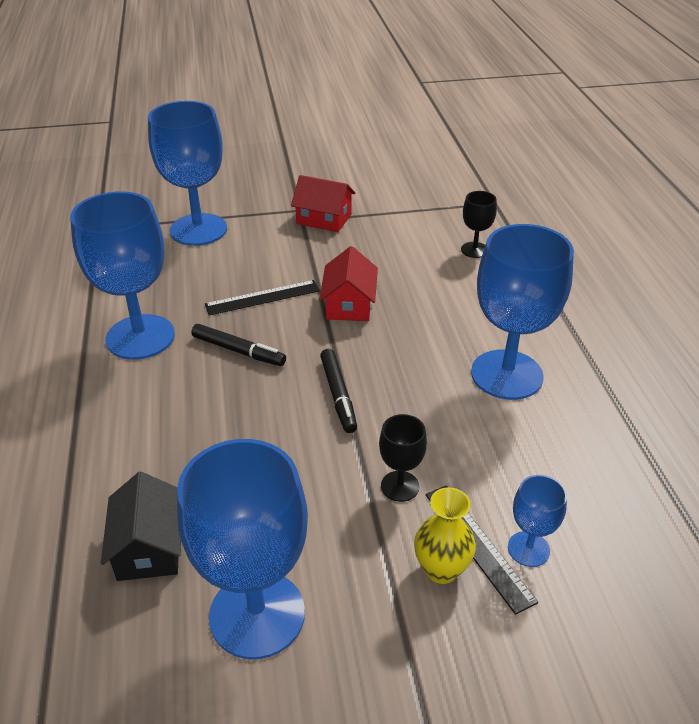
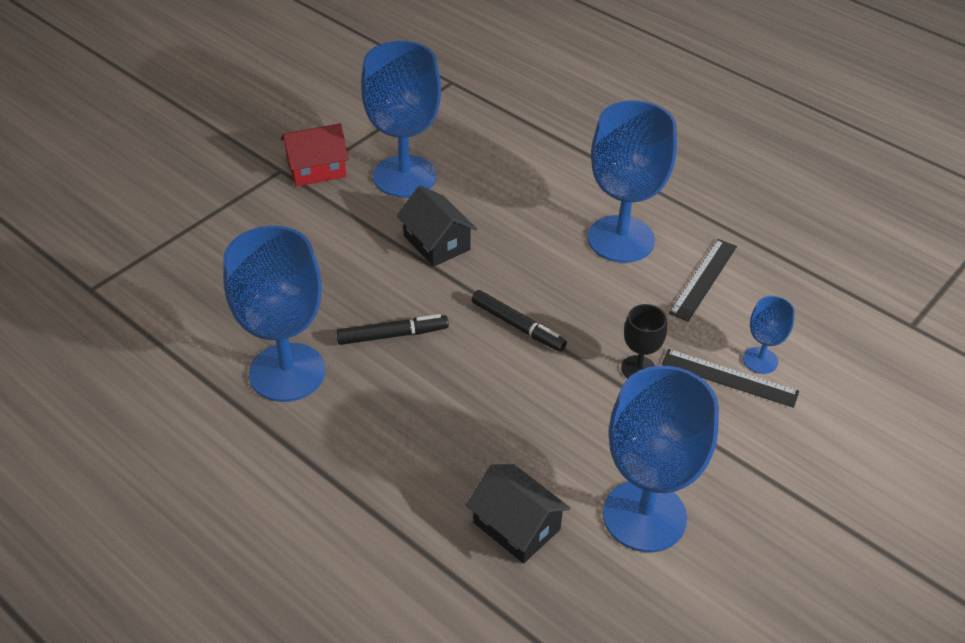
camera: 40 degrees left, 5 degrees up
(198, 230) = (204, 239): blue goblet -> blue goblet (404, 176)
(262, 297) = (354, 276): black ruler -> black ruler (703, 279)
(349, 304) = (436, 243): red house -> black house
(441, 569) = (724, 408): yellow vase -> none
(474, 250) = (484, 138): black goblet -> none

